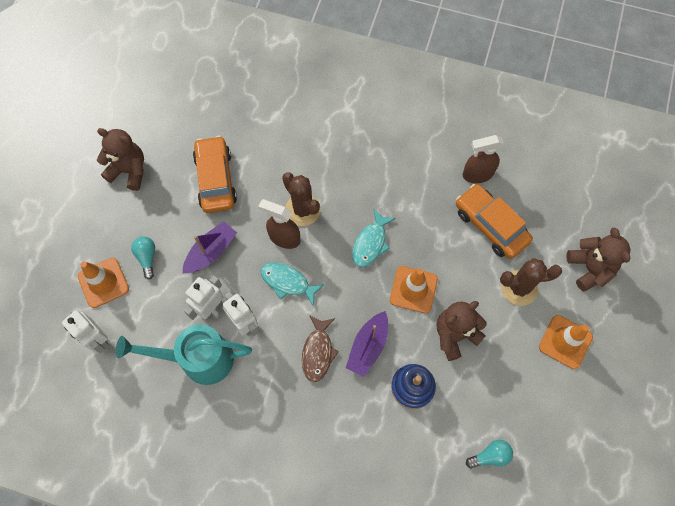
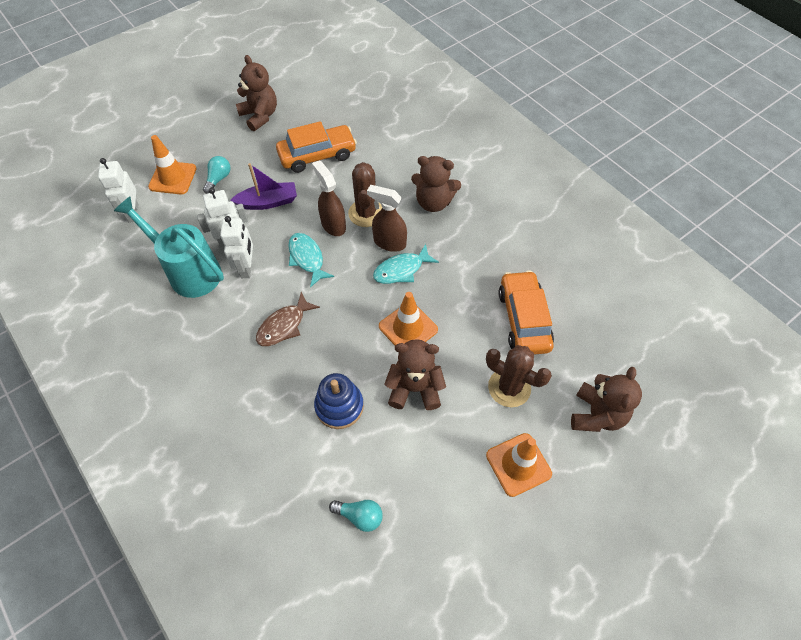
camera: 35 degrees right, 10 degrees down
(216, 179) = (317, 155): orange car -> orange car turned 45 degrees clockwise
(349, 165) = (433, 202): none -> brown teddy bear
(368, 347) = (329, 348): purple boat -> none
(477, 174) = (544, 271): brown spray bottle -> brown spray bottle (389, 242)

